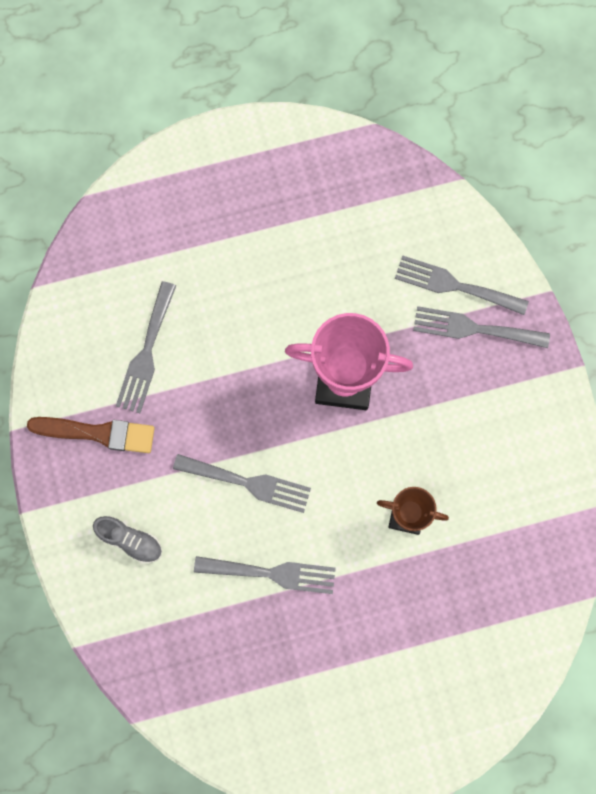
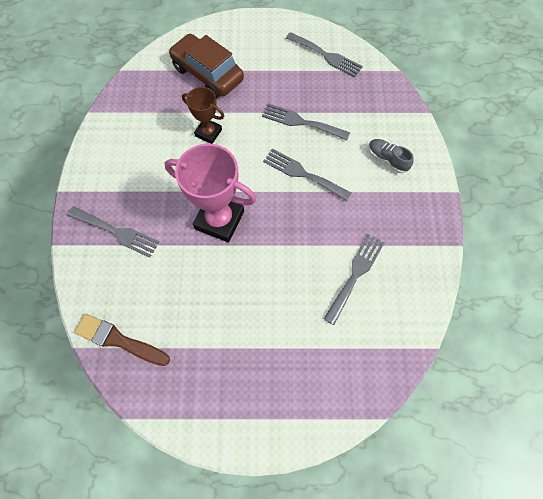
camera: 165 degrees left, 10 degrees down
(97, 433) = (399, 228): brown brush -> brown brush (119, 340)
(446, 628) = (207, 74): none -> brown car
(454, 285) = (116, 265): grey fork -> grey fork (326, 56)

